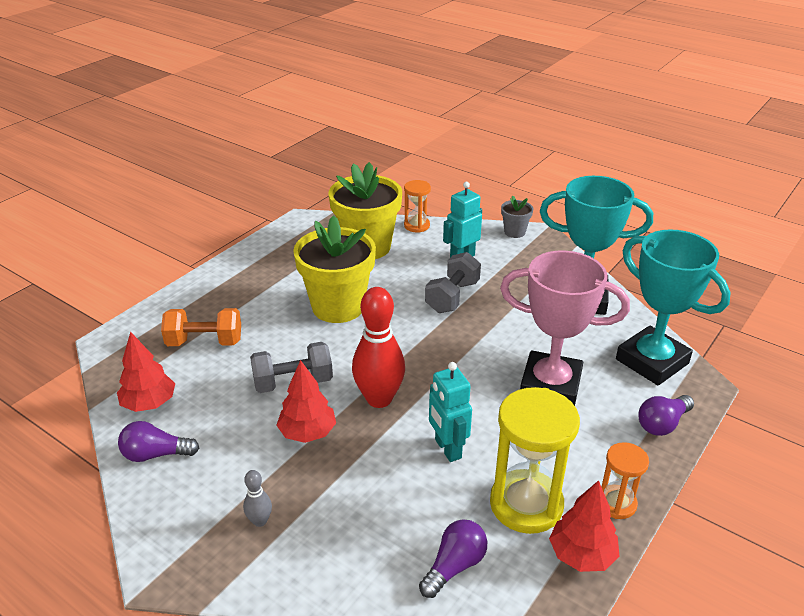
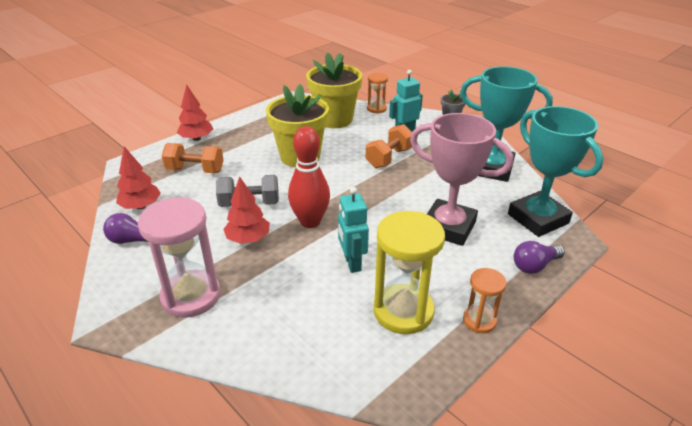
camera: 10 degrees right, 0 degrees up
(260, 521) = (191, 296): grey bowling pin -> pink hourglass
(452, 297) = (389, 158): grey dumbbell -> orange dumbbell
(454, 566) = (330, 350): purple light bulb -> none
(581, 555) = (438, 356): red tree -> red tree (196, 138)

